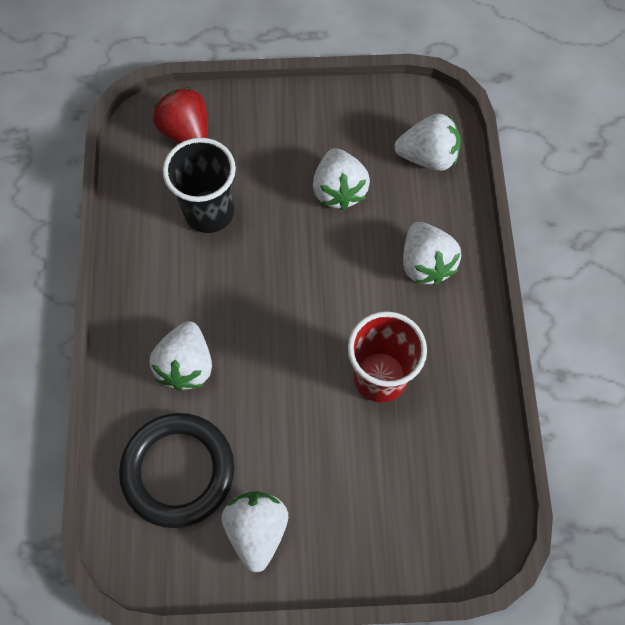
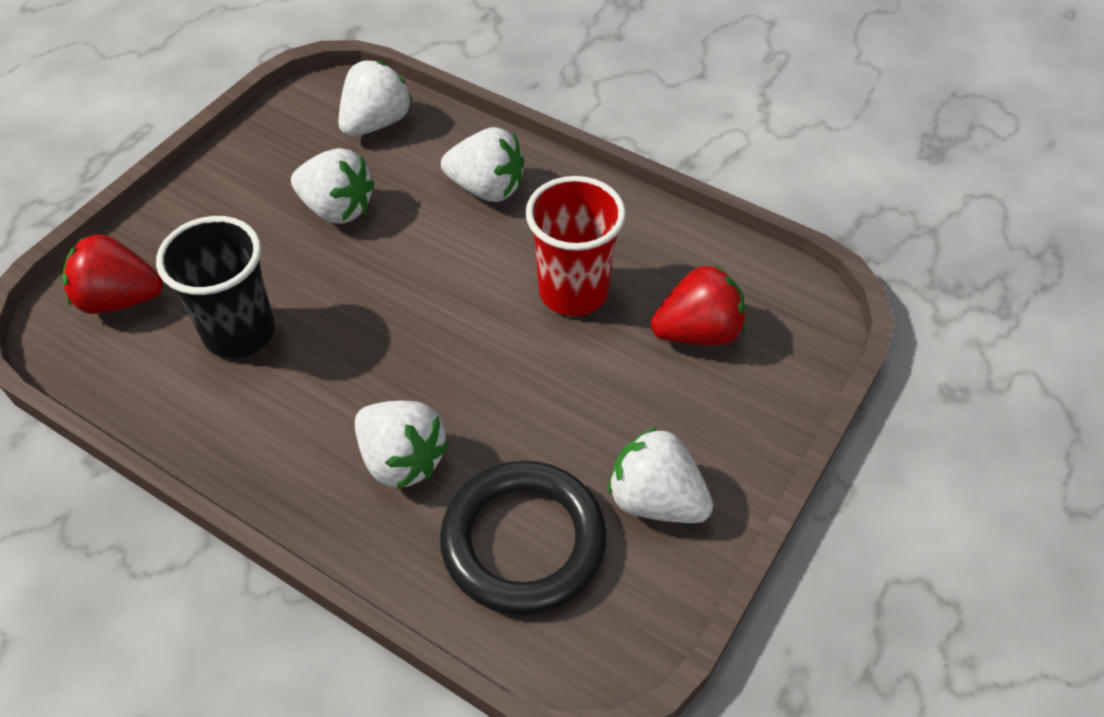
camera: 55 degrees left, 15 degrees down
(405, 477) = (698, 332): none -> red strawberry

